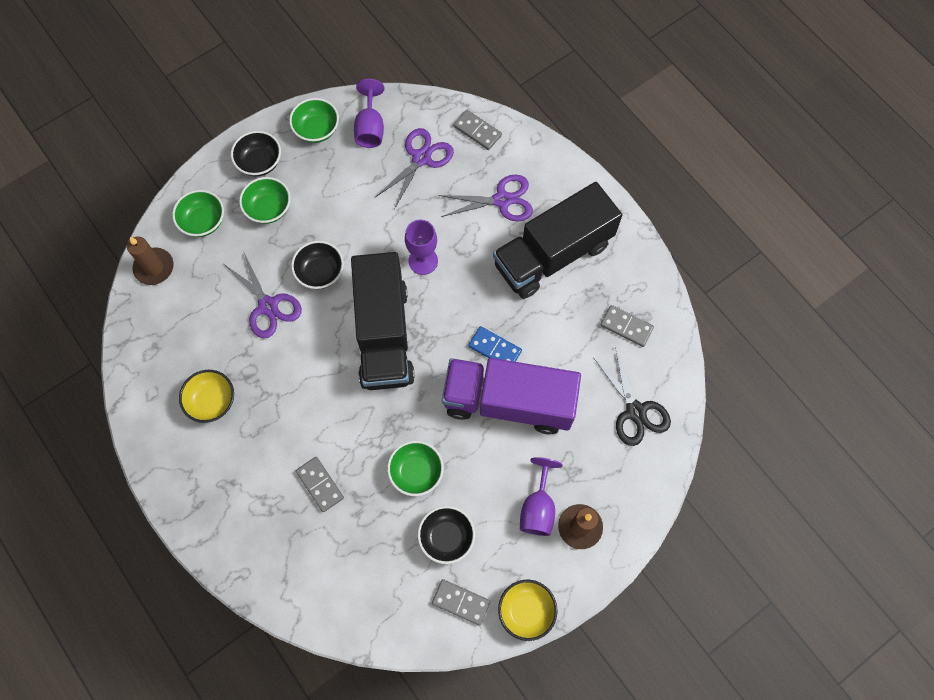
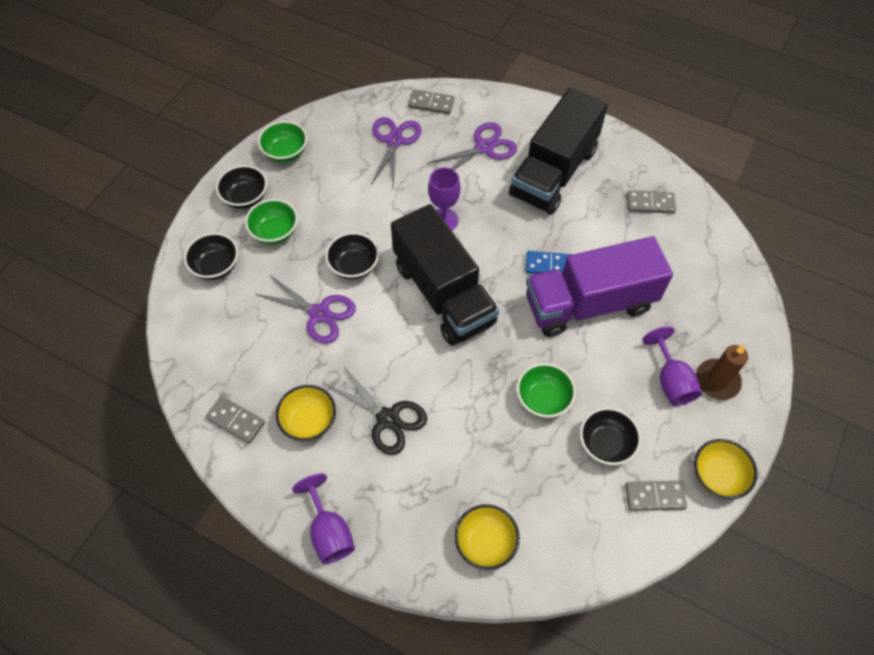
camera: 25 degrees left, 10 degrees down
(154, 267) = (186, 325): brown candle -> none
(203, 221) = (216, 266): green bowl -> black bowl
(299, 572) = (485, 542): none -> yellow bowl
(320, 484) = (458, 450): grey domino -> grey domino (236, 421)
(370, 128) = (334, 134): purple goblet -> purple goblet (329, 532)
(635, 411) = (701, 266): black scissors -> black scissors (387, 419)

